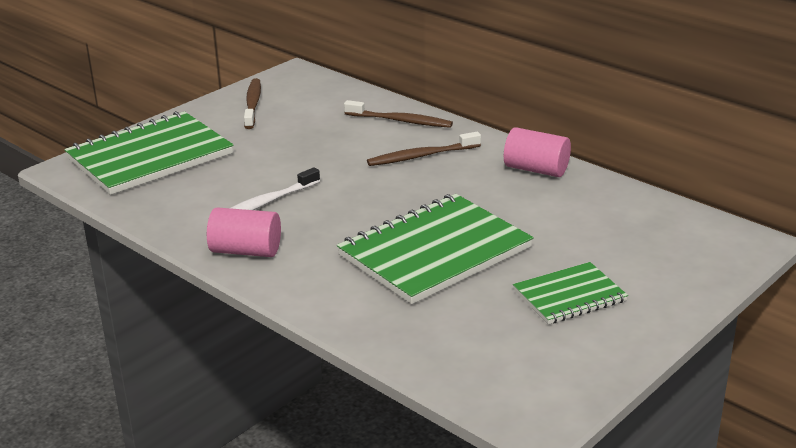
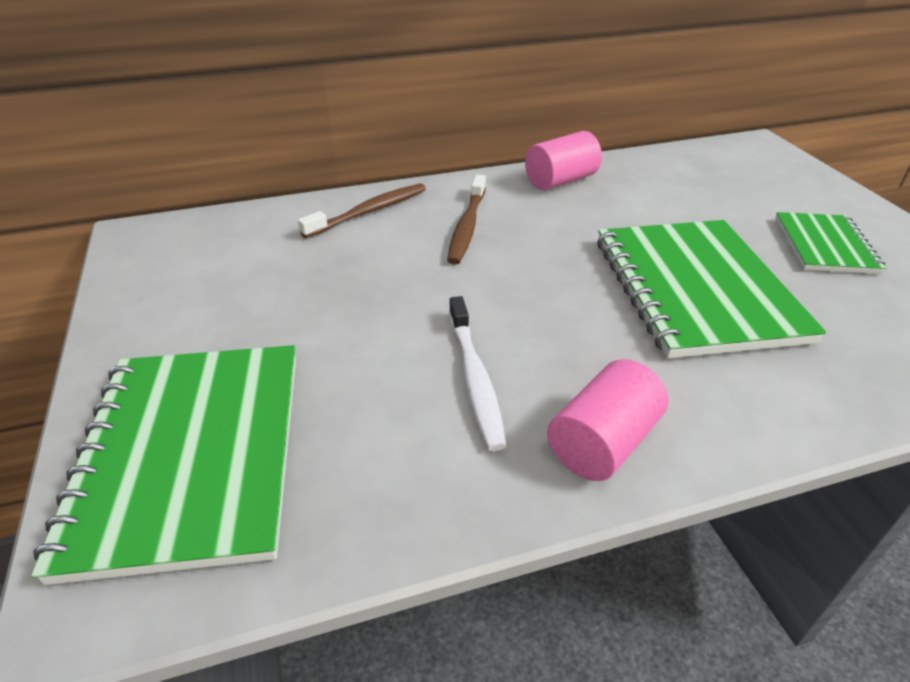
camera: 60 degrees left, 10 degrees up
(253, 104) = (171, 295): brown toothbrush -> none

